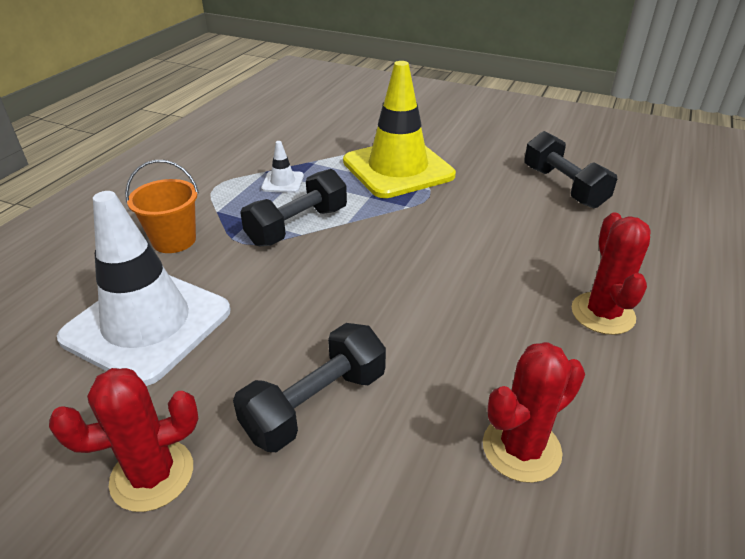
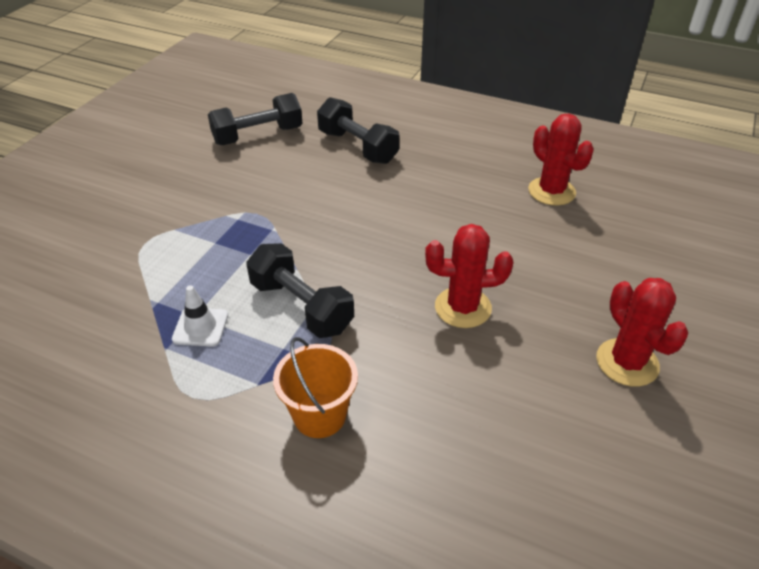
camera: 90 degrees left, 5 degrees up
(147, 324) = (468, 406): white traffic cone -> none
(315, 404) = (540, 280): black dumbbell -> black dumbbell (358, 147)
(398, 168) = (194, 232): yellow traffic cone -> none
(602, 313) = (427, 144): red cactus -> red cactus (463, 307)

